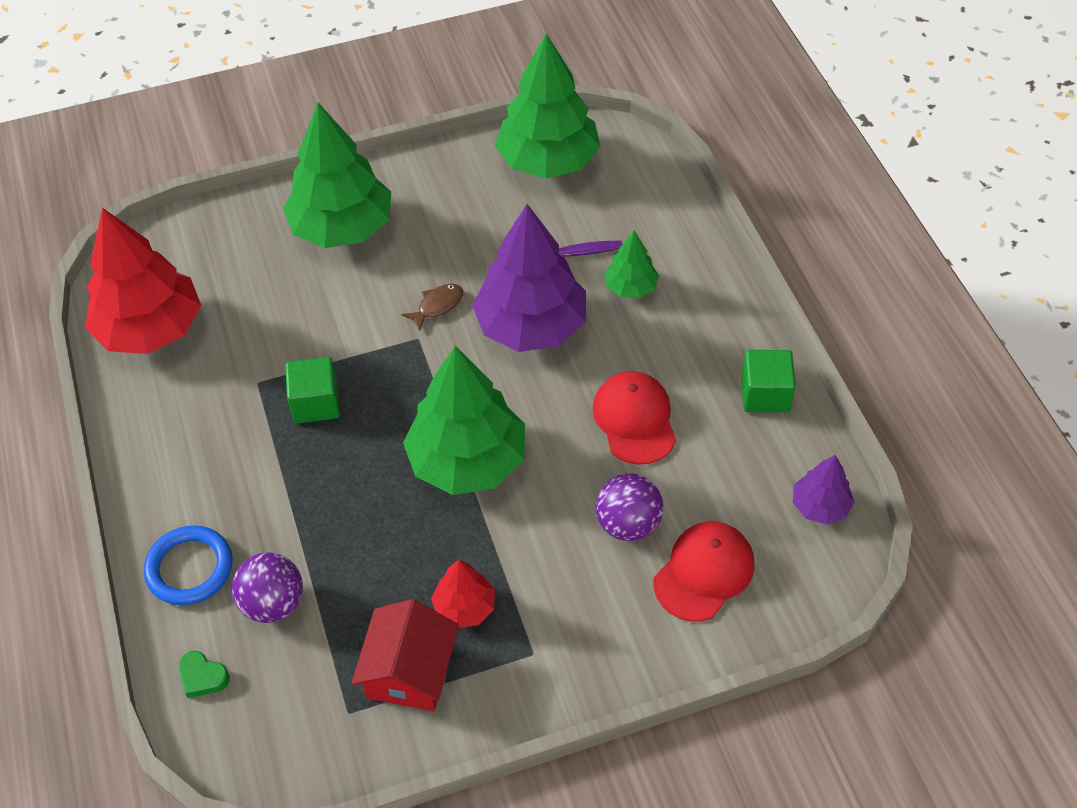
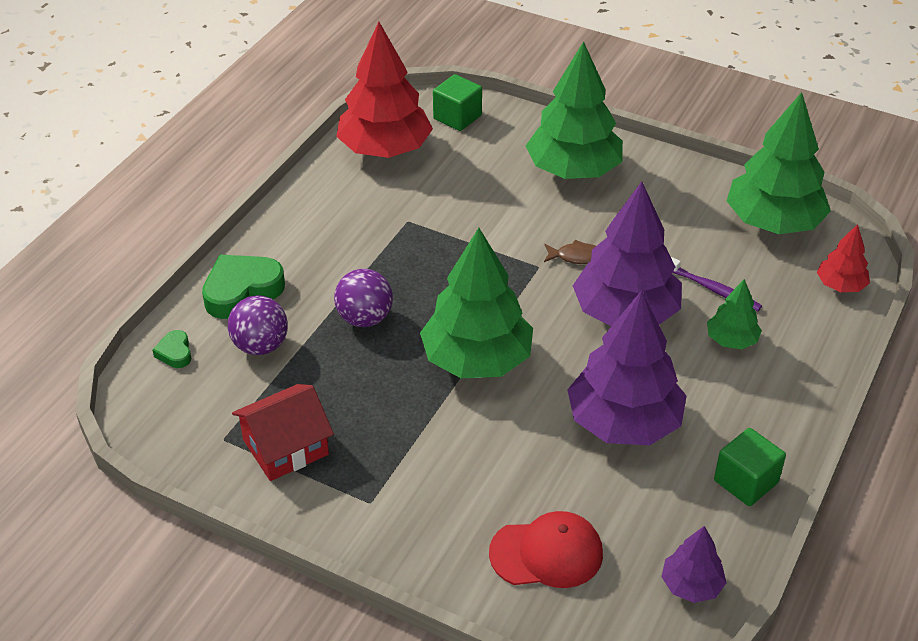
camera: 45 degrees right, 10 degrees down
(190, 568) = (242, 291): blue ring -> green heart
(316, 403) = (427, 257): green cube -> green cube (457, 117)
(464, 607) = (364, 440): red tree -> red tree (840, 285)
(628, 524) = (533, 480): purple ball -> purple ball (364, 318)
(634, 419) = (623, 422): red cap -> purple tree

